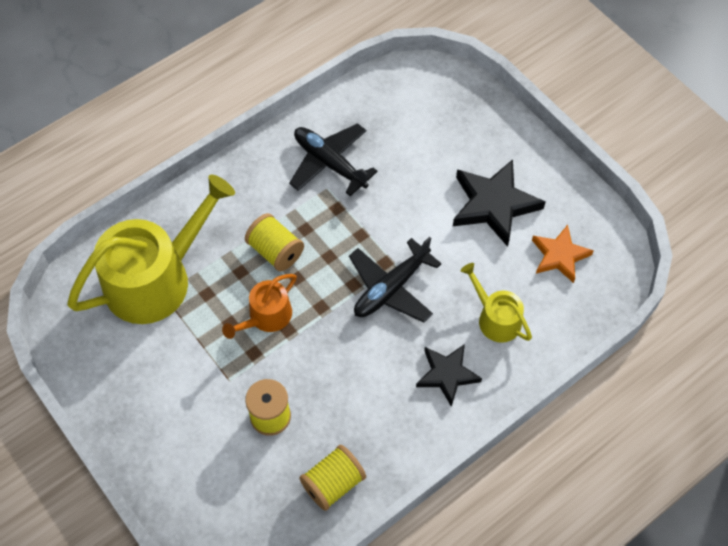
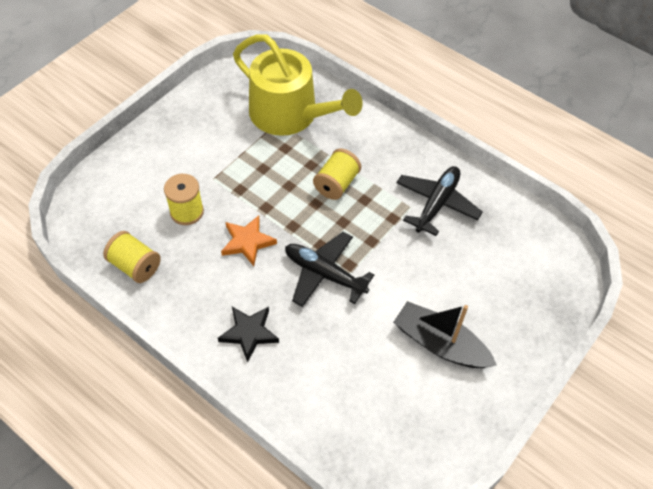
camera: 75 degrees right, 5 degrees down
(266, 317) = (274, 190): orange watering can -> none
(494, 204) = (440, 344): black star -> black boat
(495, 318) = (316, 364): yellow watering can -> none
(559, 256) = (400, 413): orange star -> orange star (247, 242)

